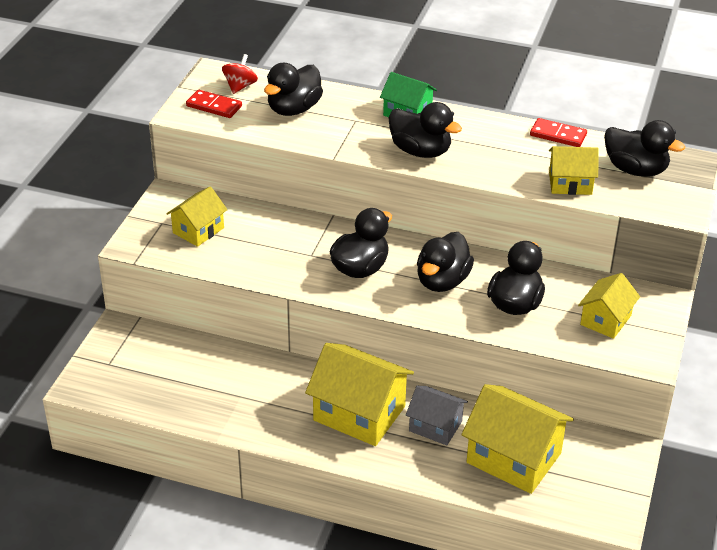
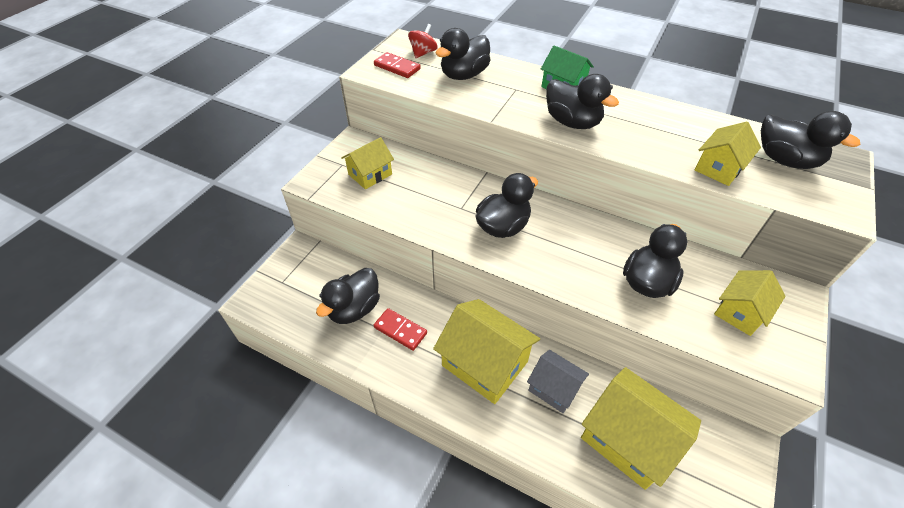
camera: 10 degrees right, 10 degrees up
(442, 281) = (577, 248): black duck -> black duck (354, 309)
(558, 135) = (703, 118): red domino -> red domino (400, 330)
(570, 183) = (719, 168): yellow house -> yellow house turned 60 degrees counterclockwise

